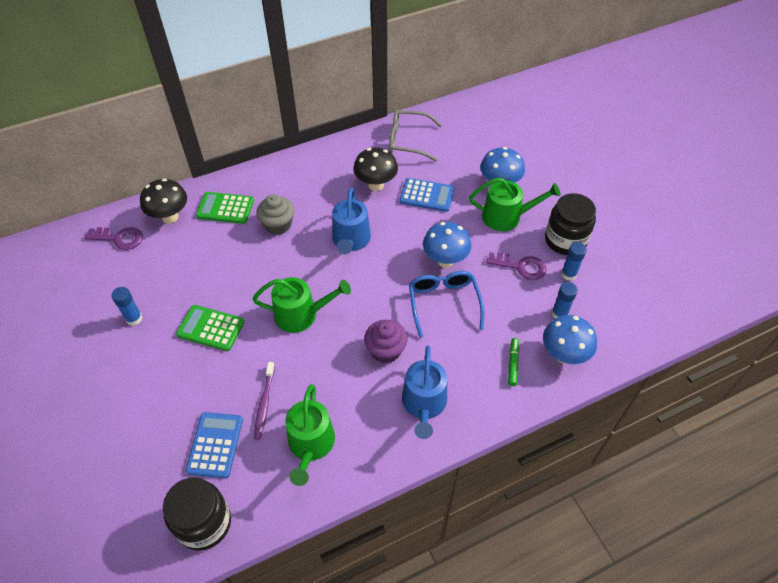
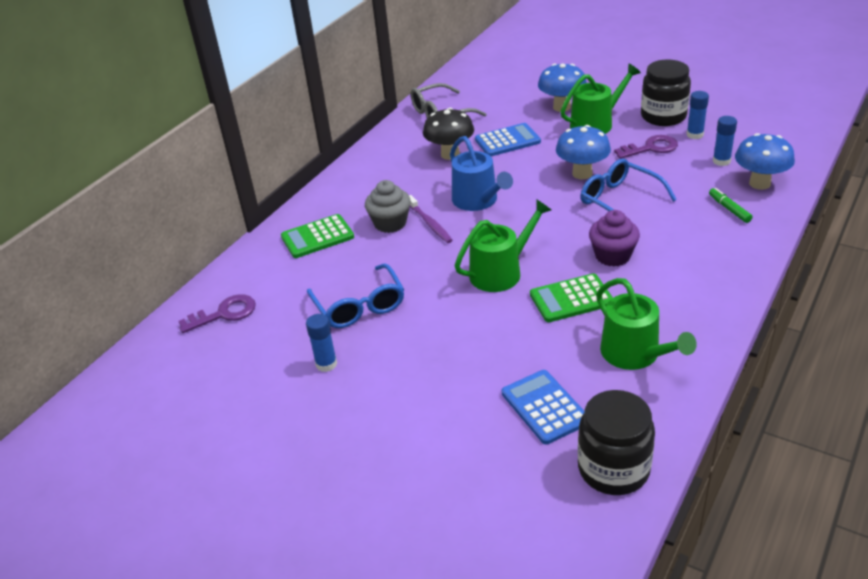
camera: 30 degrees left, 15 degrees down
(170, 217) = (263, 271): black mushroom -> none
(194, 284) = (359, 306): none -> blue glasses
(211, 328) = (422, 328): green calculator -> green calculator (571, 299)
(264, 403) = (551, 351): purple toothbrush -> purple toothbrush (430, 223)
(424, 404) = (694, 272): blue watering can -> none

